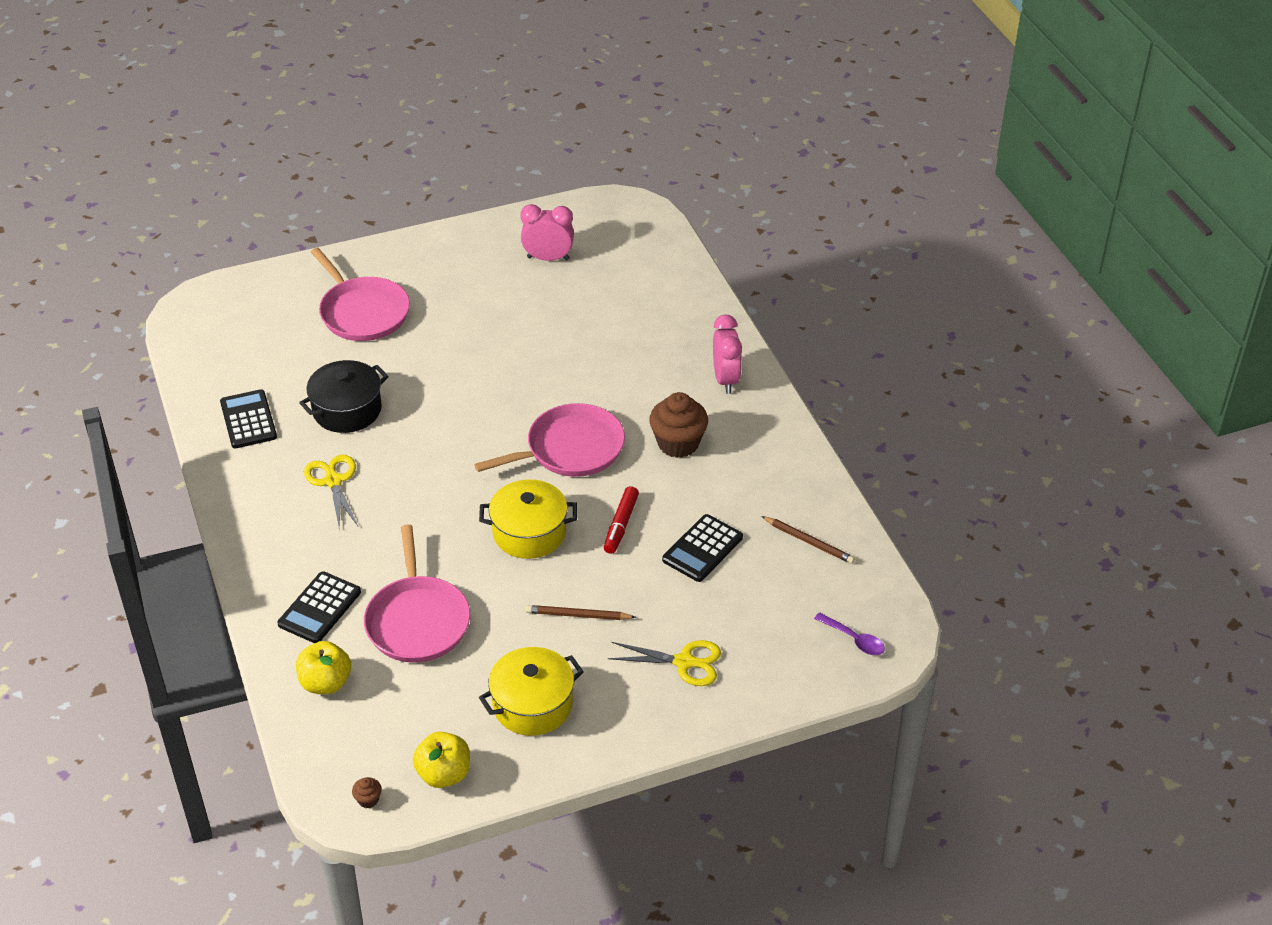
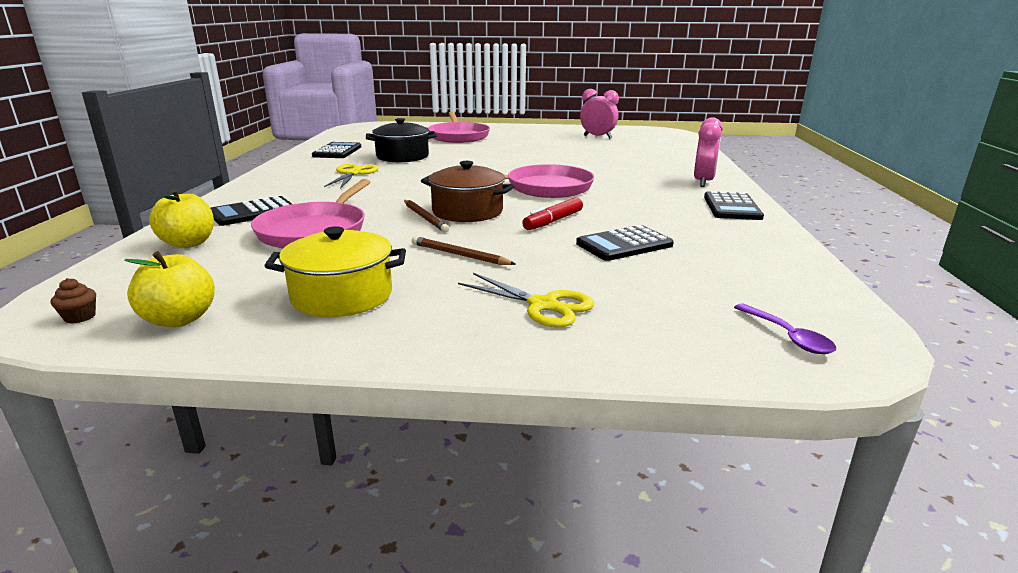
camera: 25 degrees right, 20 degrees down
(529, 533) = (467, 211): yellow pot -> brown pot
(678, 443) = (640, 198): brown cupcake -> none
(770, 437) = (731, 207): none -> black calculator
(809, 542) = (749, 260): brown pencil -> brown pencil (425, 218)

